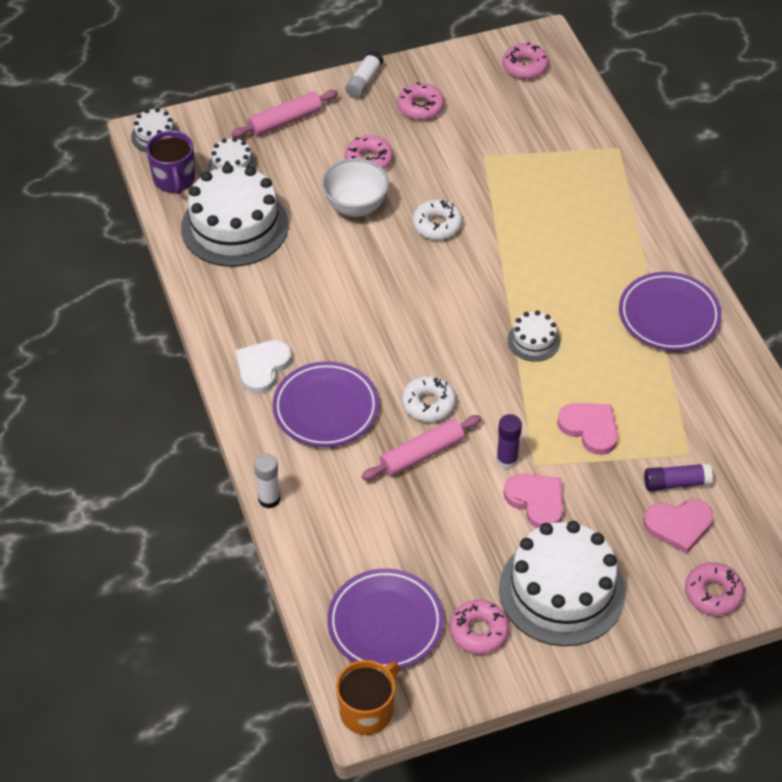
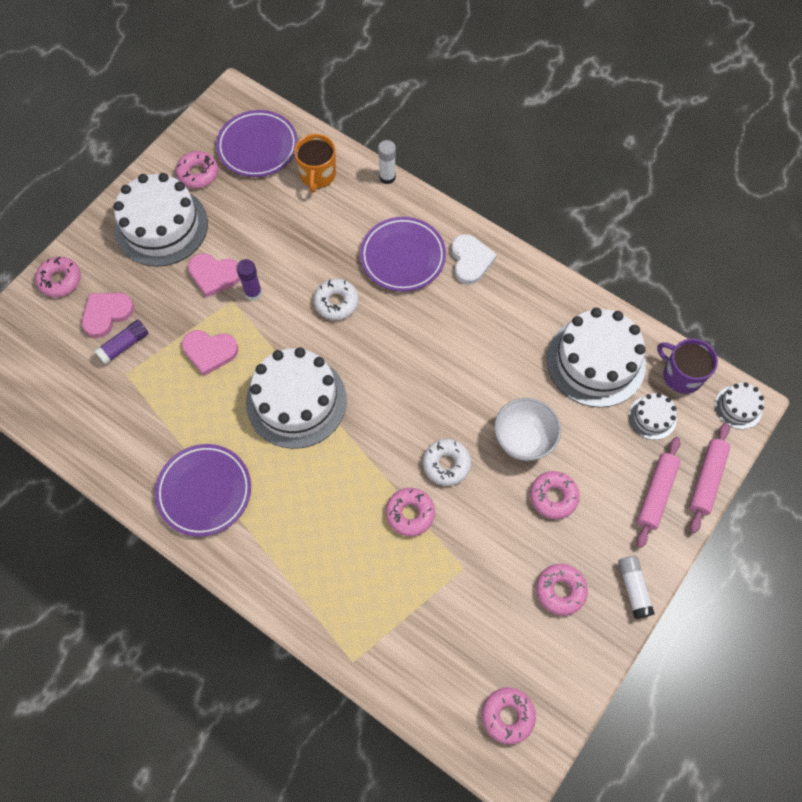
camera: 145 degrees right, 15 degrees up
(367, 710) = (233, 97): orange mug -> orange mug (317, 175)
(422, 454) = (313, 263): pink rolling pin -> pink rolling pin (706, 479)
(497, 209) = (410, 513): none -> pink donut
(534, 341) = (296, 401): white cake -> white cake, size x2.14

